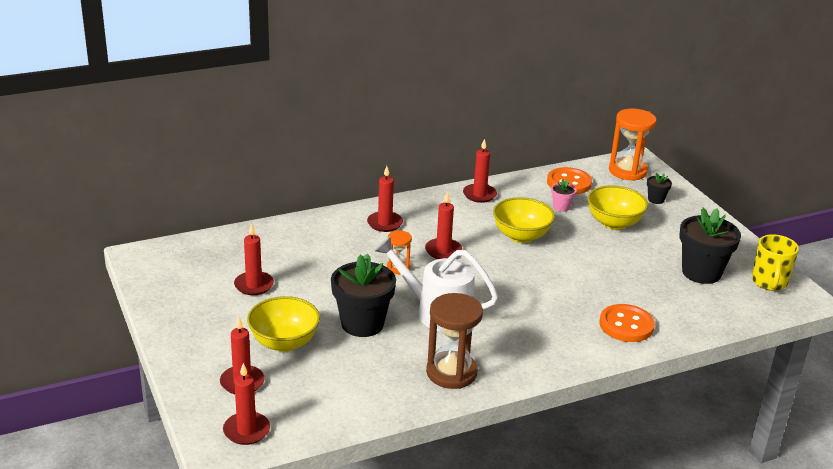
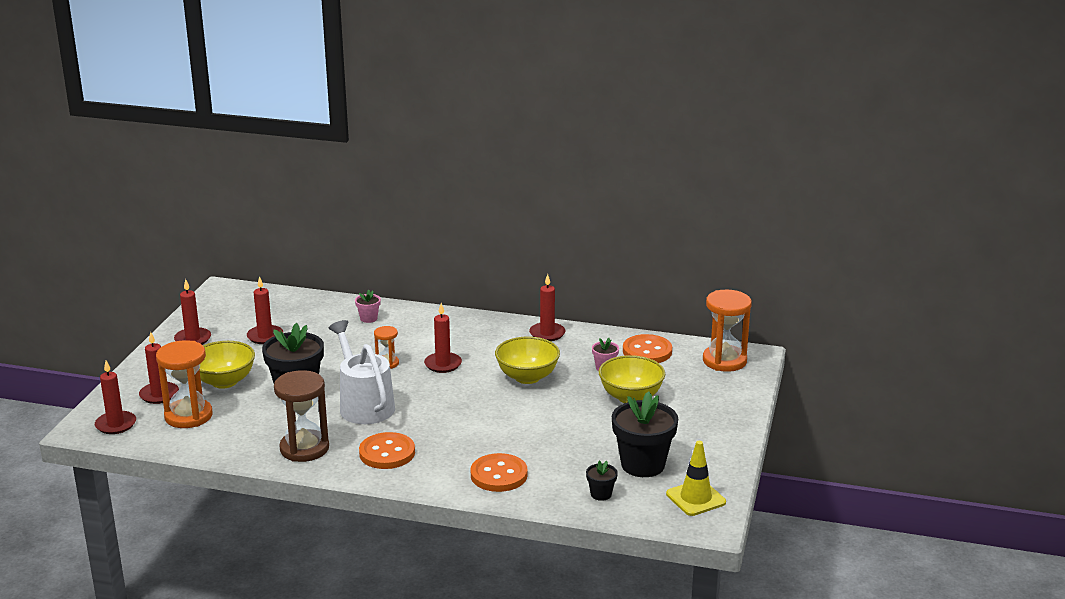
camera: 40 degrees right, 5 degrees down
(303, 390) = (188, 416): none -> orange hourglass
(320, 234) = (368, 318): none -> pink flower pot
(385, 223) = (431, 328): red candle -> red candle (193, 339)
(521, 345) = (387, 453): none -> orange button
(656, 199) = (709, 393): black flower pot -> black flower pot (601, 494)
(769, 282) = (695, 498): yellow mug -> yellow traffic cone

